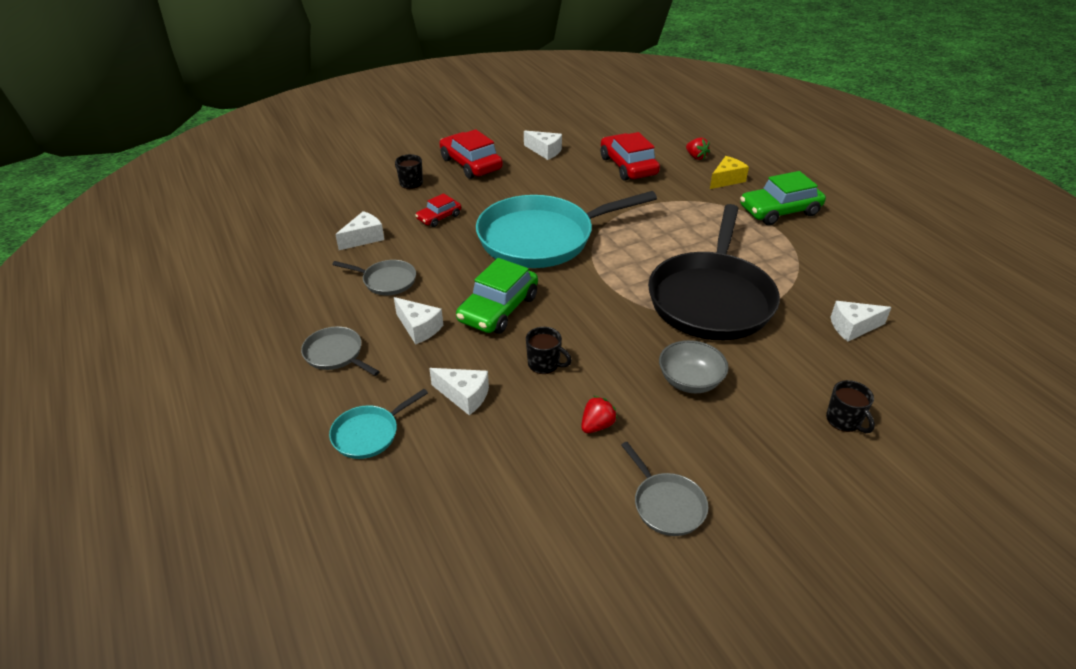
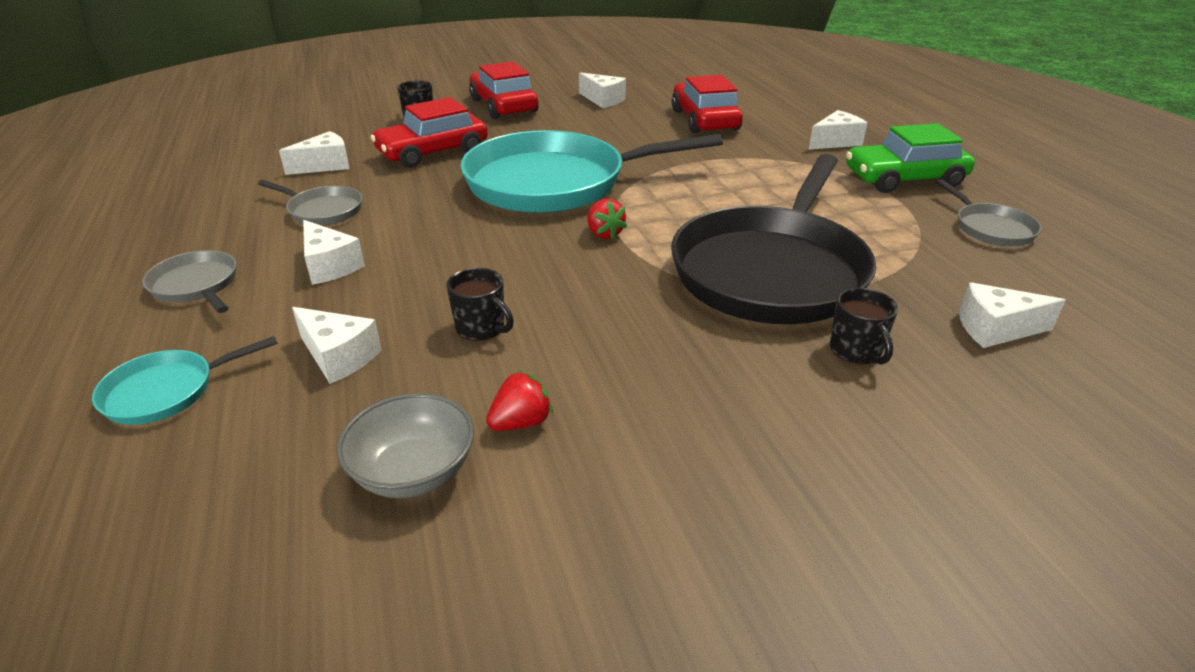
camera: 10 degrees right, 5 degrees down
(439, 217) = (433, 152): red car -> red car, size x1.79
(498, 309) = (452, 254): green car -> none
(666, 505) = (585, 570): grey pan -> grey pan (990, 228)
(690, 381) = (700, 376): grey bowl -> grey bowl (413, 472)
(696, 157) = (800, 117): red strawberry -> red strawberry (604, 234)
(726, 180) = (835, 142): yellow cheese -> white cheese
(844, 421) = (958, 468): black mug -> black mug (856, 351)

